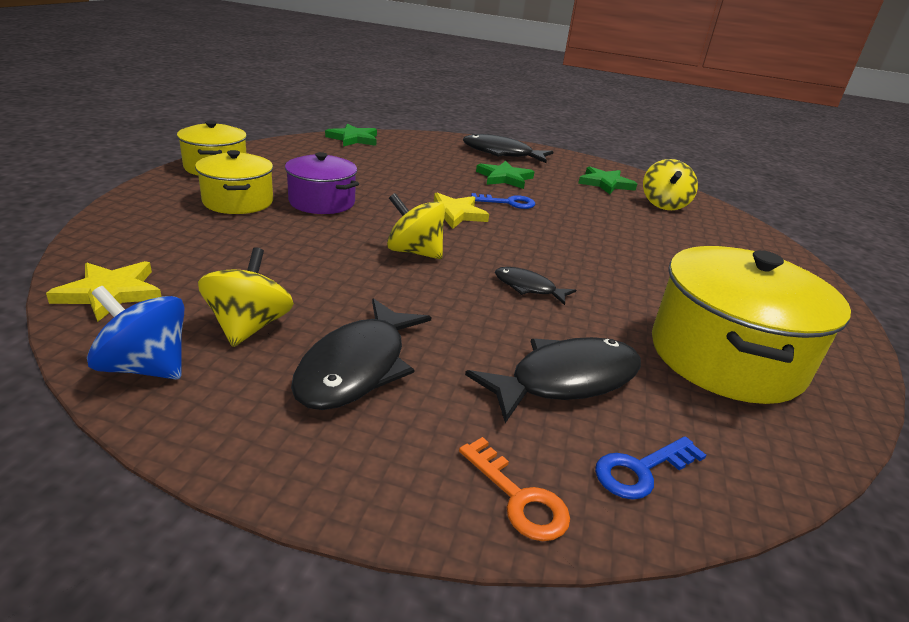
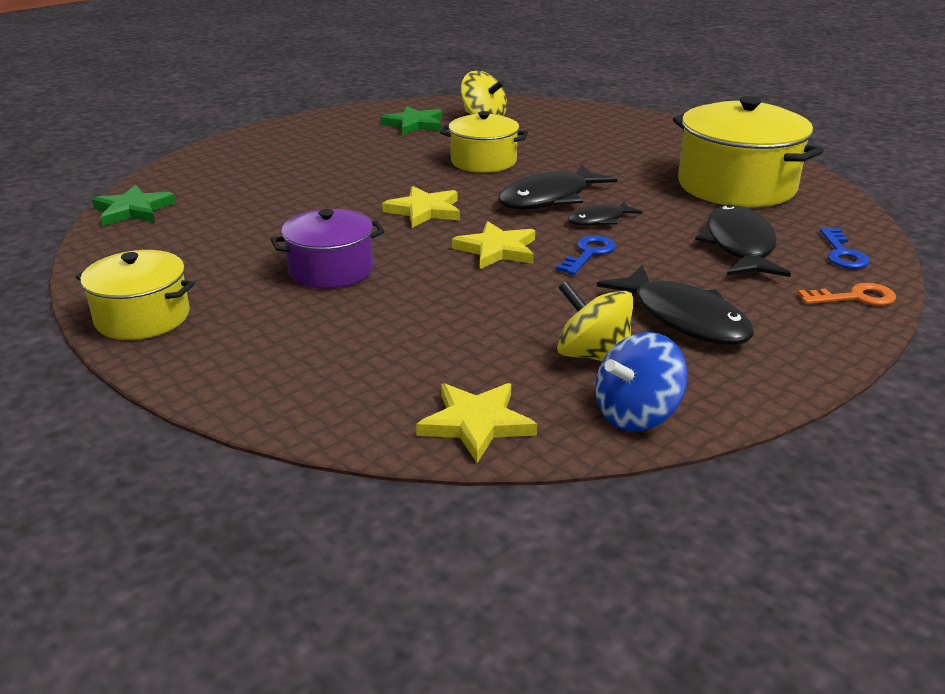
camera: 55 degrees left, 0 degrees up
(238, 201) = (282, 319): yellow pot -> yellow pot (483, 161)
(414, 252) = (497, 250): yellow spinning top -> yellow star
(501, 153) = (283, 144): black fish -> black fish (549, 198)
(504, 178) = (355, 163): green star -> none
(508, 203) = (420, 179): blue key -> blue key (588, 254)

